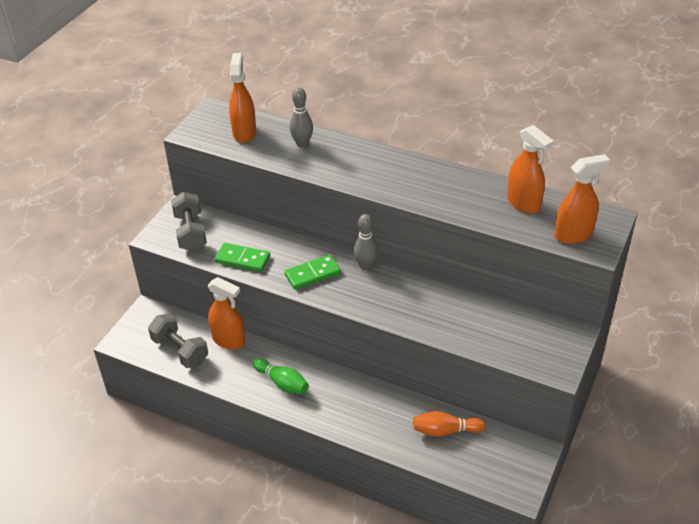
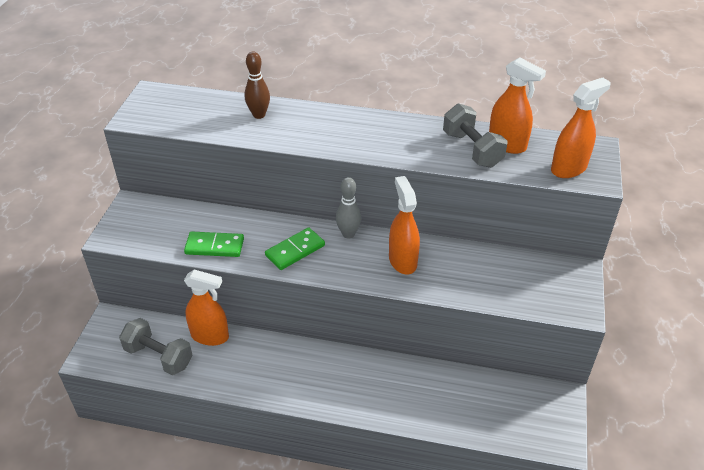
camera: 15 degrees left, 0 degrees up
(190, 232) = (149, 226): grey dumbbell -> grey dumbbell (472, 149)
(244, 133) = (192, 111): orange spray bottle -> orange spray bottle (402, 261)
(282, 383) = (280, 372): green bowling pin -> none
(302, 144) = (259, 115): grey bowling pin -> brown bowling pin
(445, 431) = (466, 392): orange bowling pin -> none

